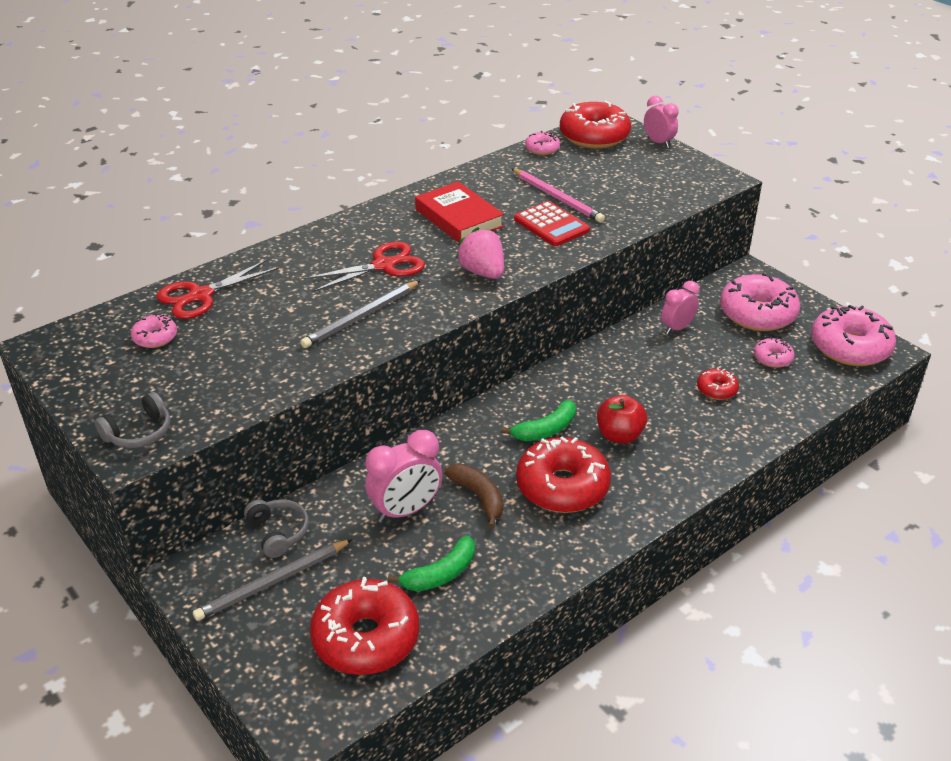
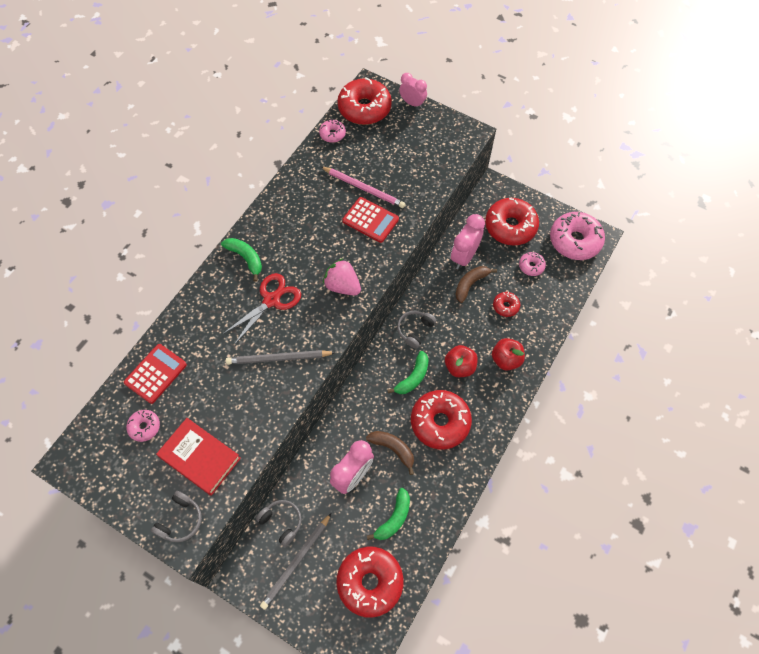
camera: 20 degrees left, 25 degrees up
(201, 296) = (155, 373): red scissors -> red calculator
(361, 317) = (278, 358): grey pencil -> grey pencil turned 60 degrees clockwise
(374, 225) = (246, 258): none -> green banana
(459, 218) = (303, 232): red book -> red book (200, 457)
(572, 383) = (415, 330): none -> grey headphones
(674, 356) = (470, 284): none -> brown banana
(677, 328) = (464, 256): pink clock -> pink clock, size x1.52
(693, 444) = (506, 359): none -> red apple
(757, 314) = (510, 226): pink donut -> red donut

